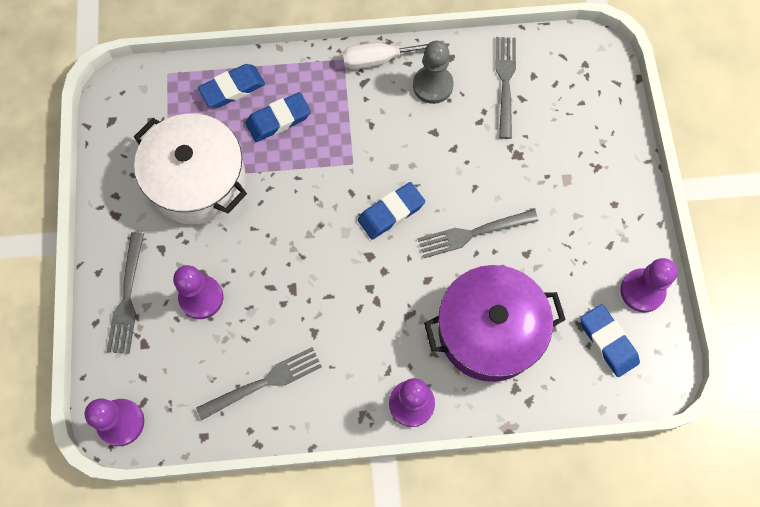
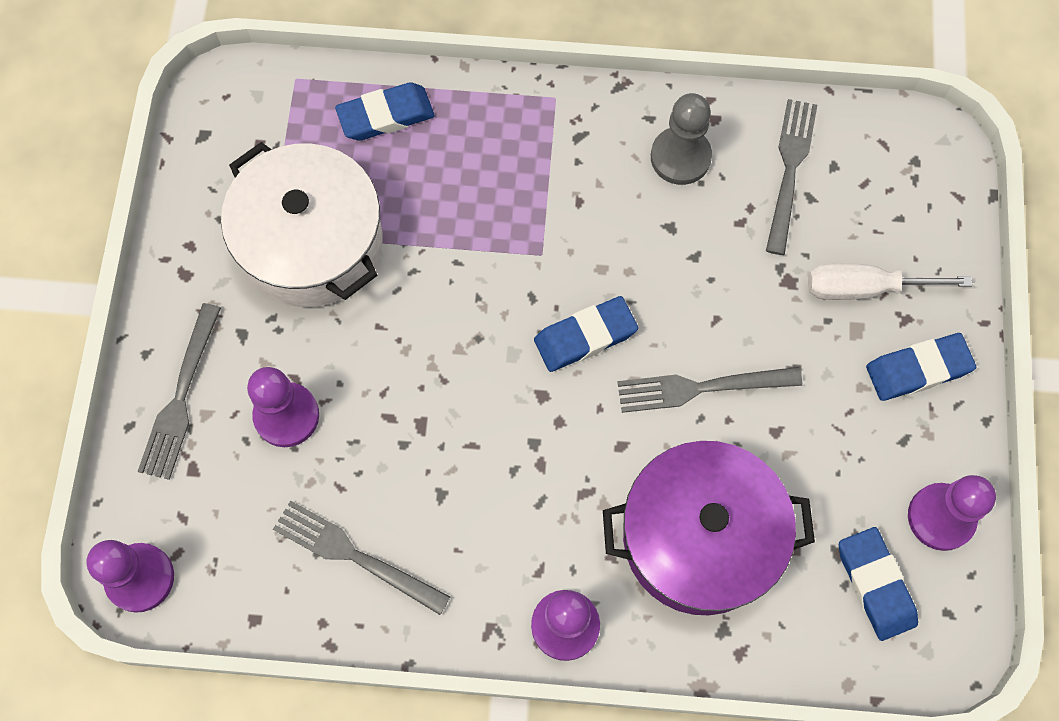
camera: 10 degrees right, 0 degrees up
(264, 382) = (355, 556): grey fork -> grey fork turned 135 degrees counterclockwise
(278, 119) = (444, 172): blue eraser -> blue eraser (918, 369)
(380, 59) = (609, 106): white screwdriver -> white screwdriver (864, 288)

